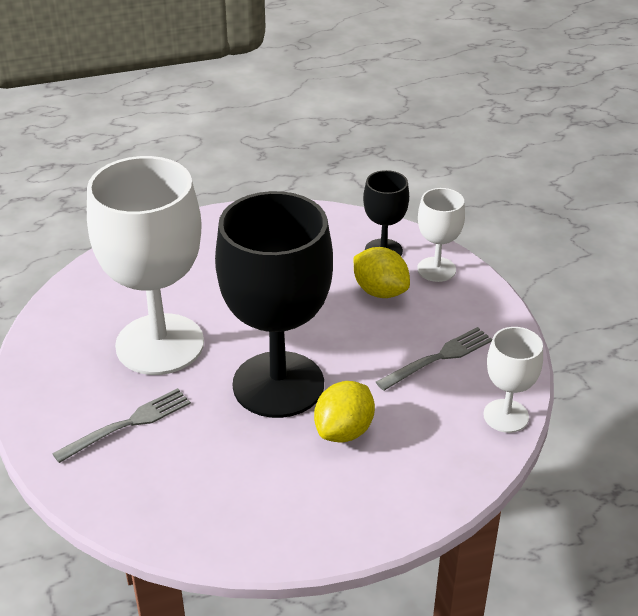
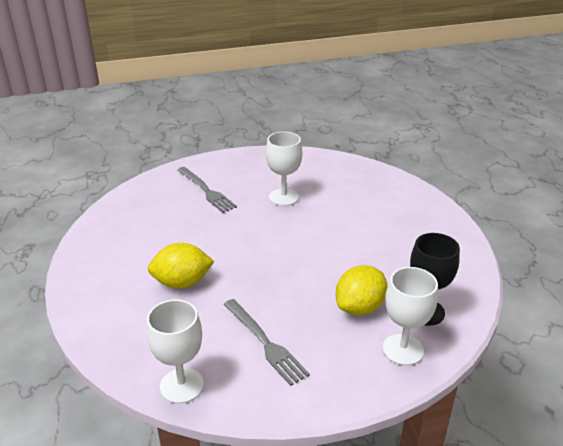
camera: 90 degrees right, 5 degrees down
(160, 344) = (283, 197): white goblet -> white goblet, size x0.48
(278, 384) = (238, 250): black goblet -> none
(344, 431) = (182, 283): yellow lemon -> yellow lemon turned 45 degrees counterclockwise

